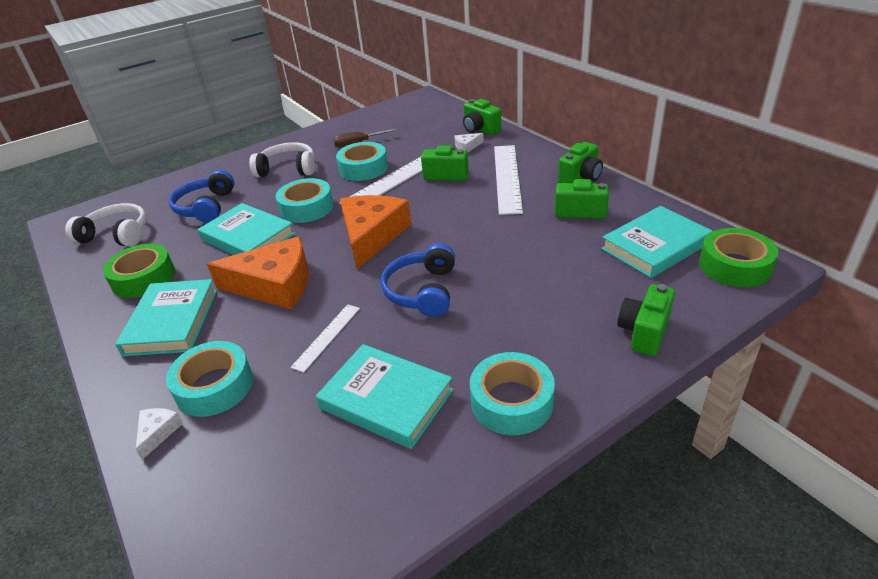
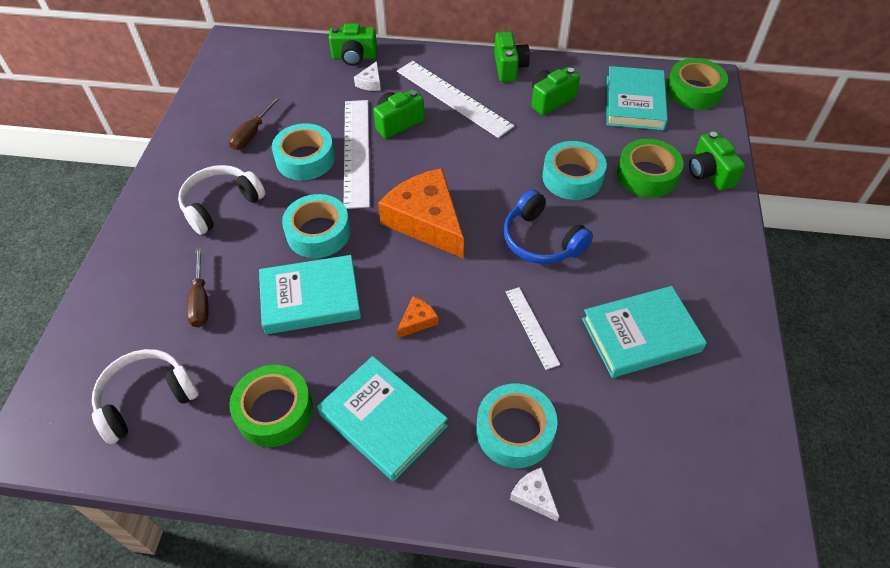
camera: 50 degrees left, 15 degrees up
(206, 207) = (201, 300): blue headphones -> brown screwdriver
(274, 285) = (417, 321): orange cheese -> orange cheese, size x0.42
(511, 401) = (707, 275): turquoise tape -> turquoise tape (572, 177)
(580, 300) = (647, 175): none -> green tape

